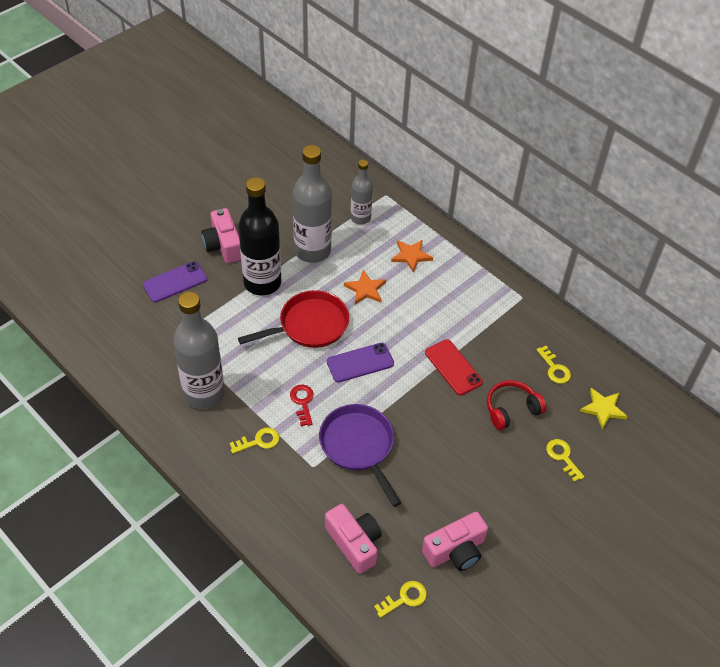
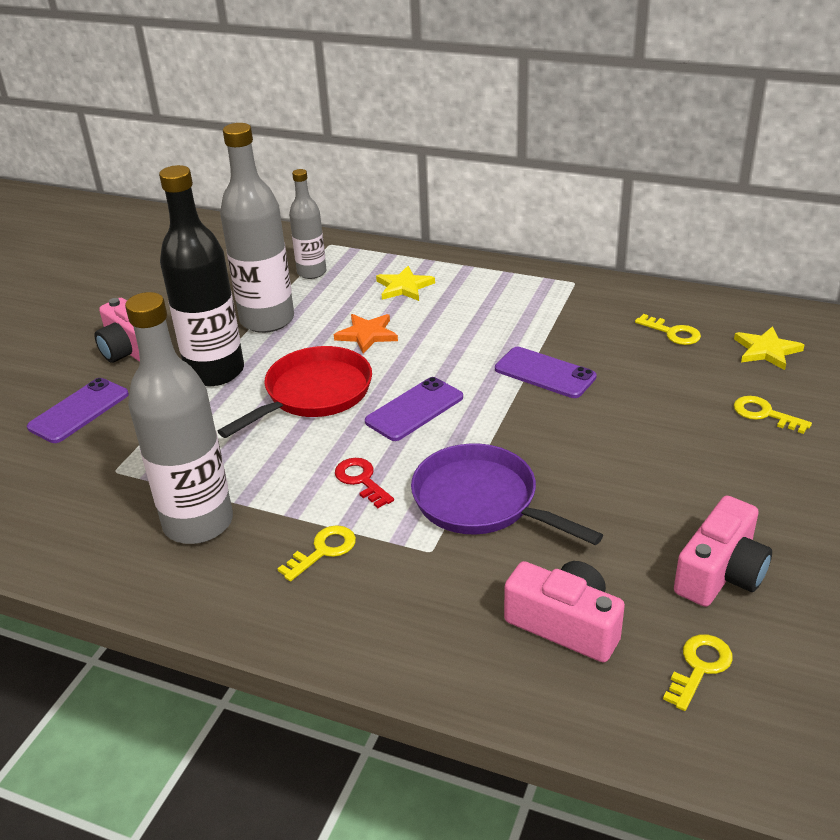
camera: 20 degrees left, 15 degrees down
(411, 256) = (404, 287): orange star -> yellow star
(453, 367) = (545, 373): red phone -> purple phone
(511, 409) = (656, 389): red headphones -> none

